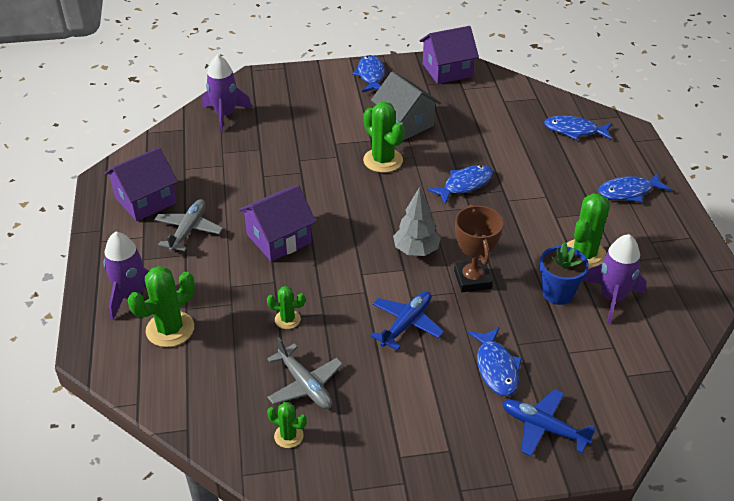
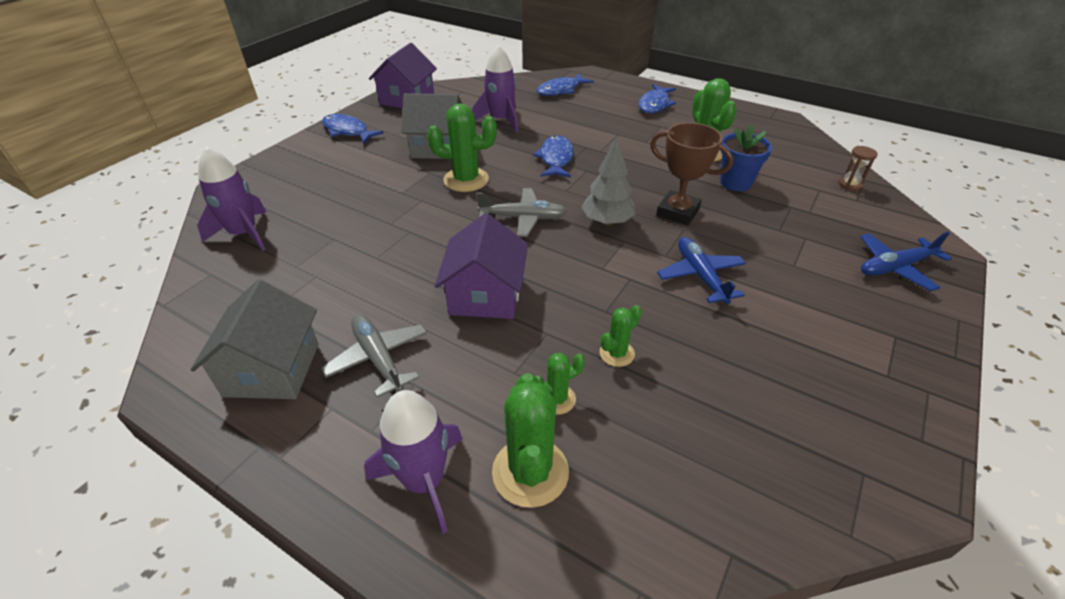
camera: 50 degrees left, 0 degrees up
(145, 200) = (272, 370): purple house -> grey house
(288, 436) = (807, 451): green cactus -> green cactus (557, 399)
(305, 385) = (732, 393): grey plane -> grey plane (523, 218)
(496, 368) = (802, 255): blue fish -> none
(612, 298) = (764, 164): purple rocket -> purple rocket (501, 120)
(648, 363) = (850, 185): none -> brown hourglass

